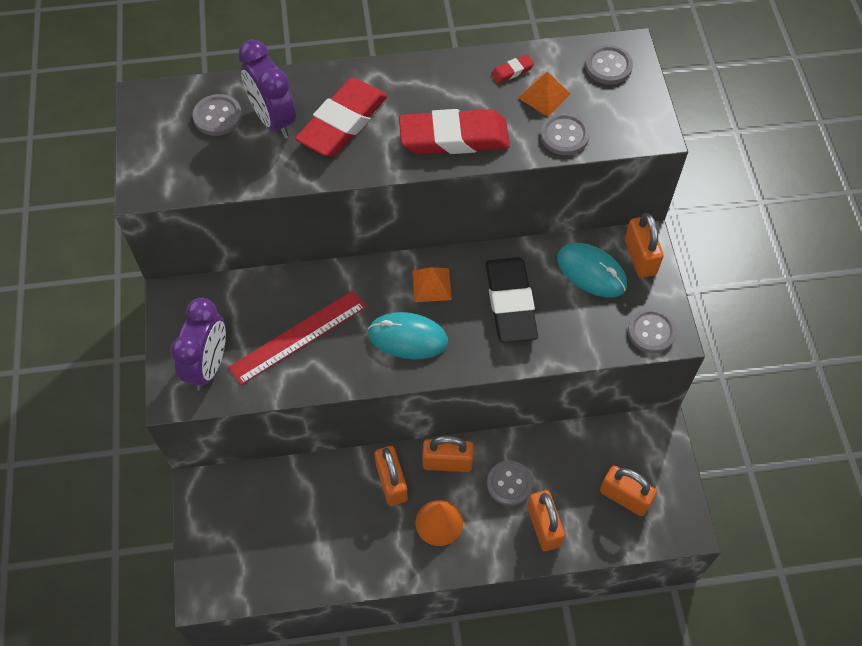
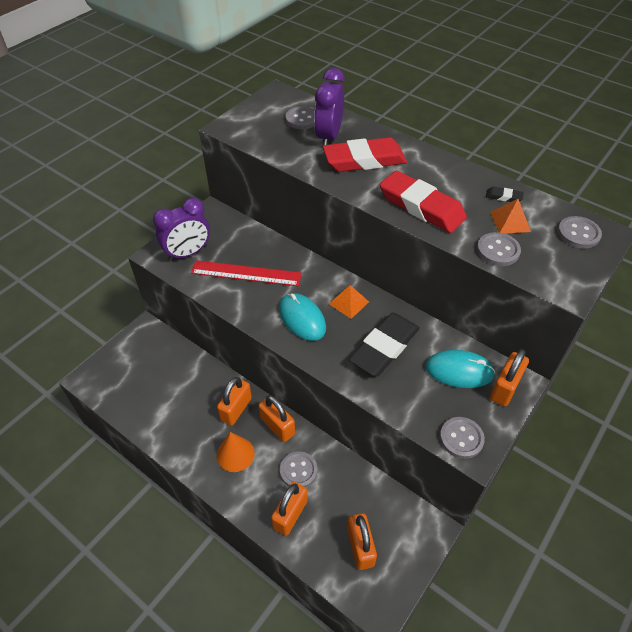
camera: 45 degrees right, 10 degrees down
(512, 71) = (503, 197): red eraser -> black eraser
(591, 272) = (459, 371): turquoise mouse -> turquoise mouse turned 75 degrees counterclockwise

